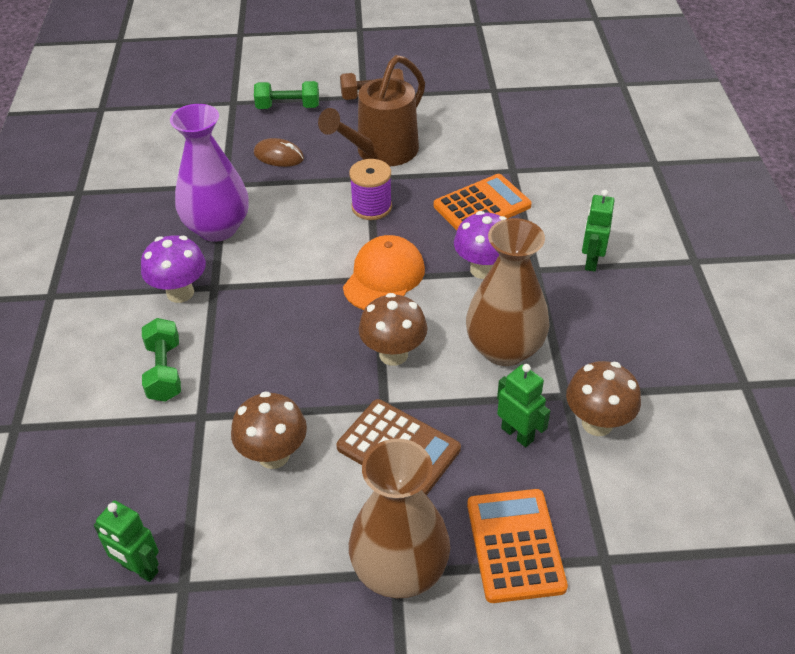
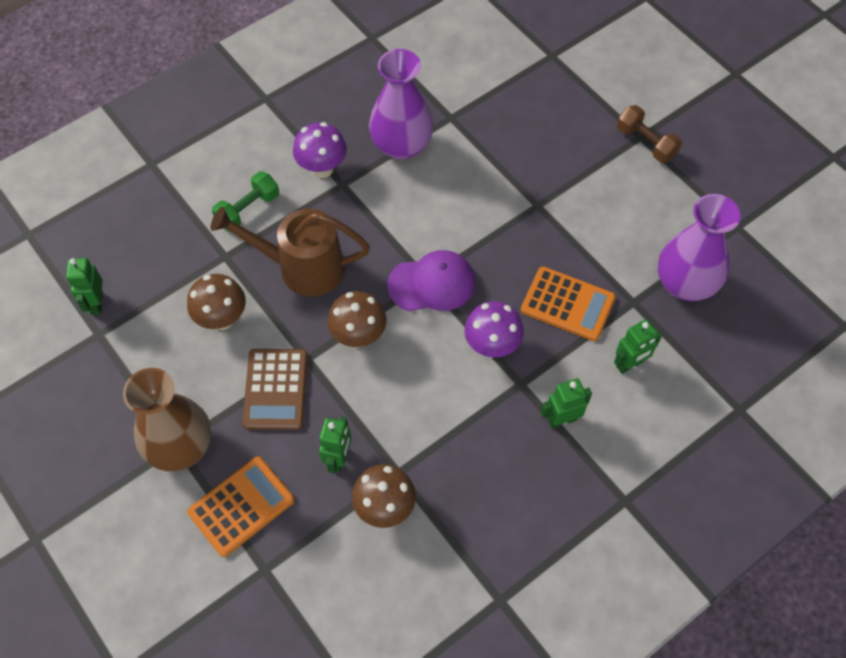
camera: 55 degrees right, 15 degrees up
(279, 156) = (512, 129): brown mouse -> none
(288, 107) = (578, 95): green dumbbell -> none
(371, 207) = (503, 228): purple spool -> none
(381, 152) = (575, 194): brown watering can -> brown watering can (301, 268)
(384, 277) = (432, 283): orange cap -> purple cap
(504, 349) = (416, 406): brown vase -> none
(520, 137) = (685, 284): none -> purple vase
(568, 199) = (630, 364): none -> green robot

